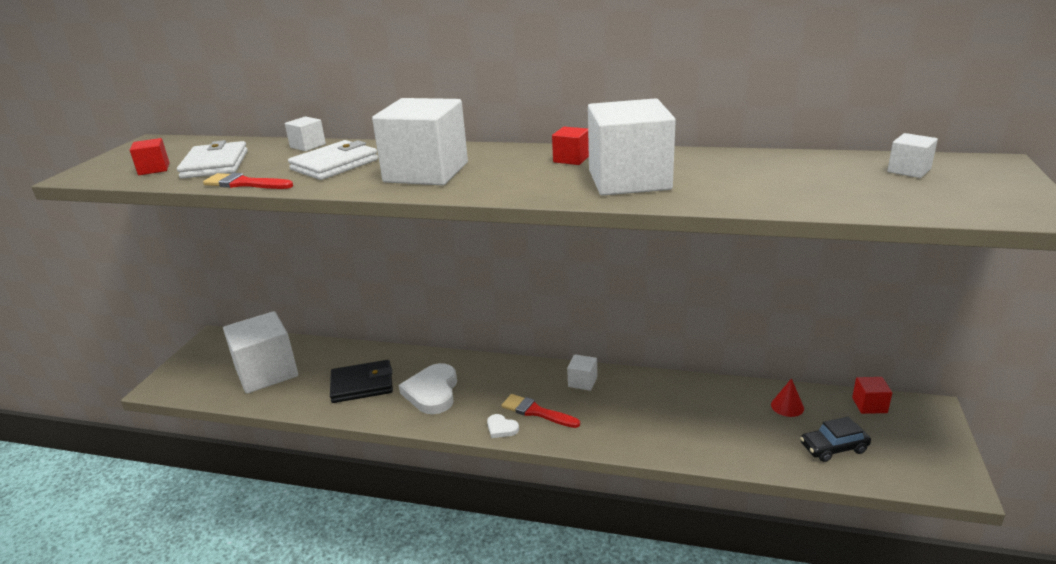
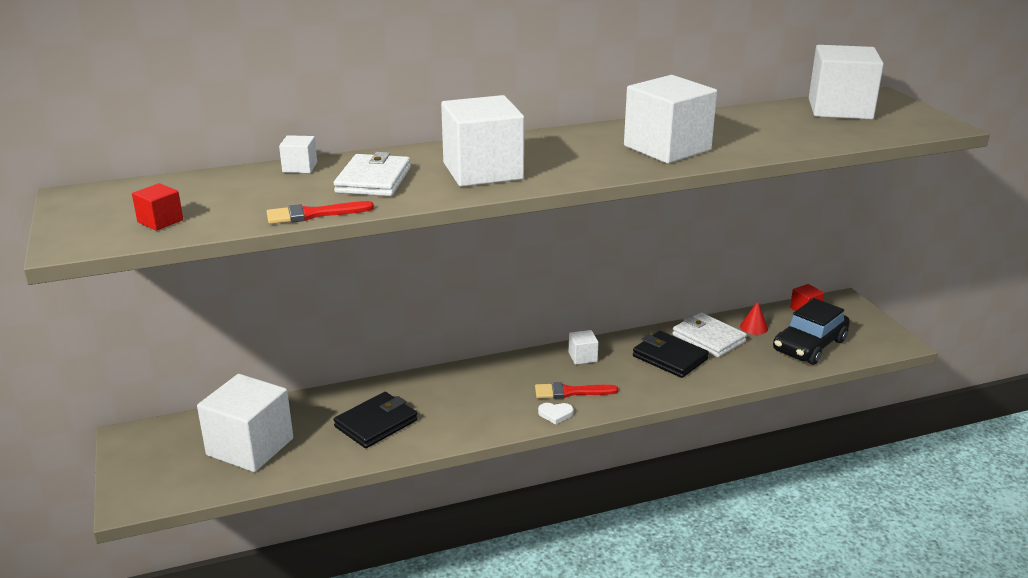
camera: 35 degrees left, 0 degrees up
(215, 164) = (230, 203): white wallet -> white wallet (708, 338)
(432, 392) = (456, 407): white heart -> none
(571, 159) = (591, 138): red cube -> none
(663, 410) = (670, 358): none -> black wallet
(833, 448) = (809, 345): black car -> black car, size x1.69
(909, 170) = (840, 109): white cube -> white cube, size x2.28

